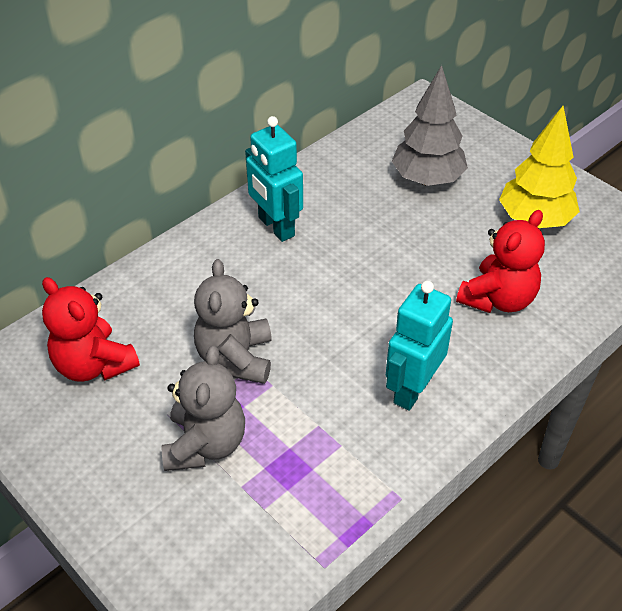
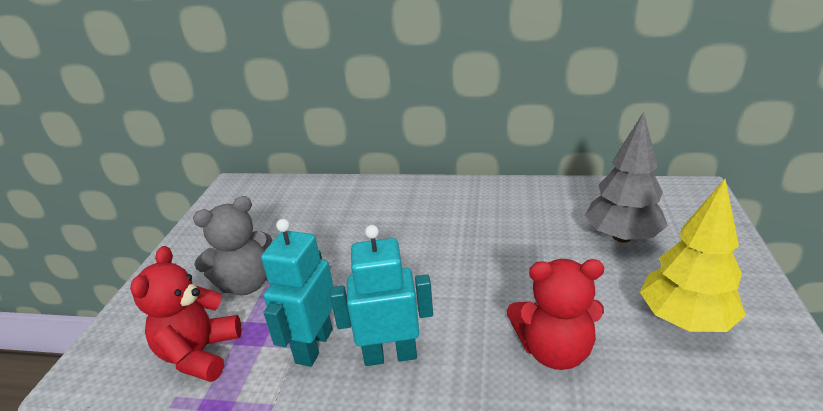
camera: 55 degrees right, 15 degrees down
(94, 365) = (274, 211): red teddy bear -> red teddy bear (200, 354)
(236, 358) = (332, 254): grey teddy bear -> none
(276, 227) = (467, 204): turquoise robot -> turquoise robot (314, 346)

